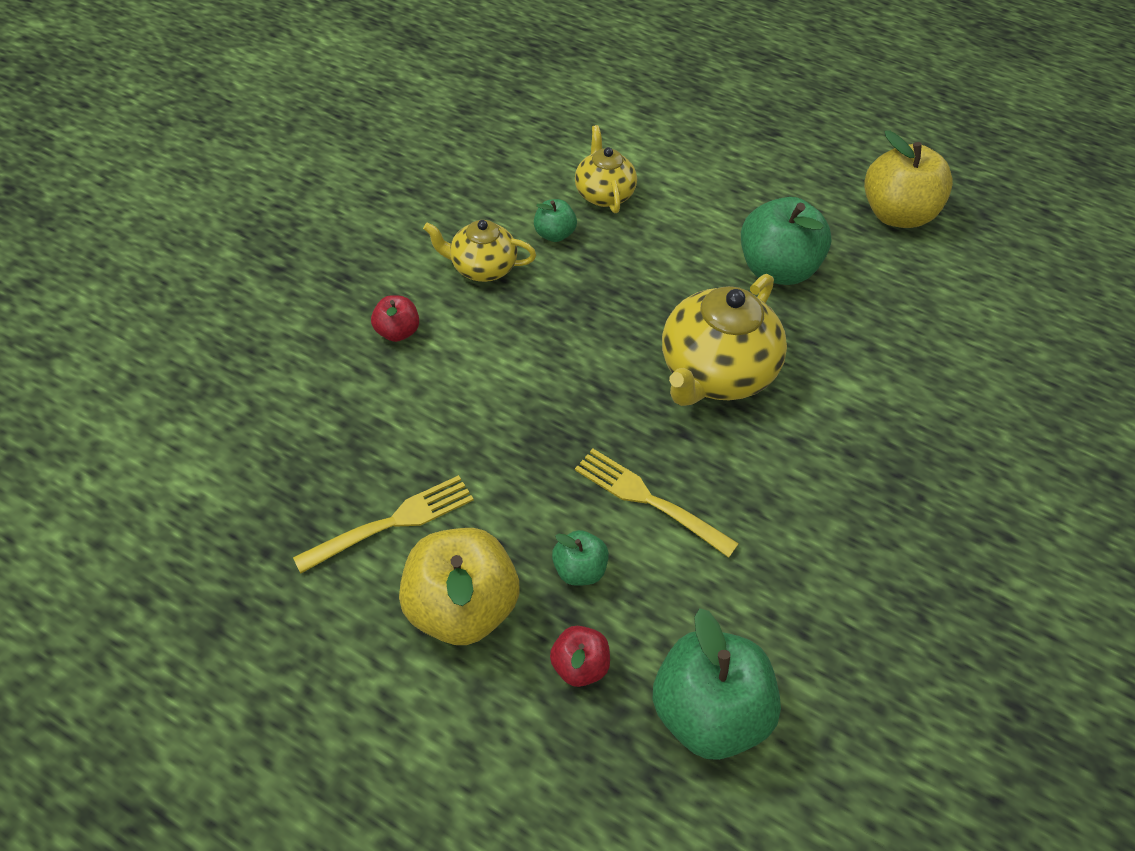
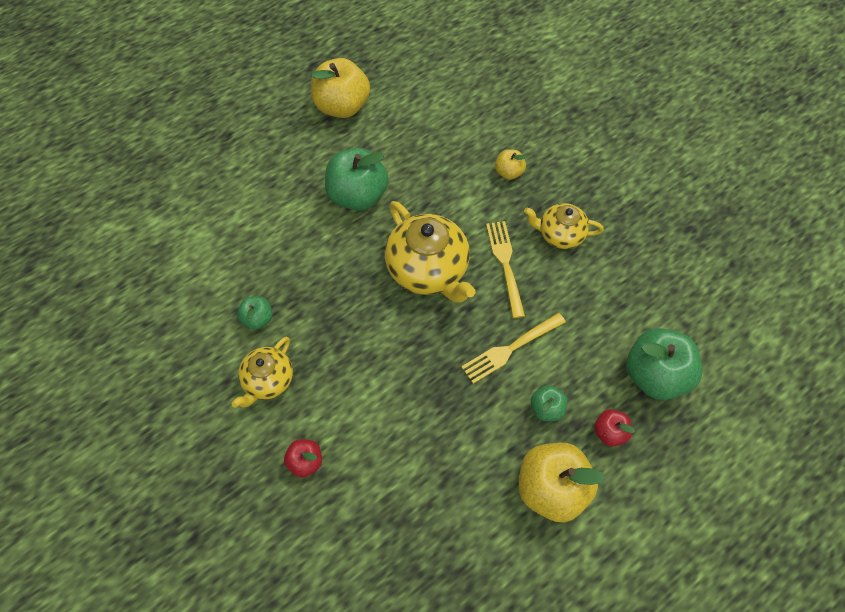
camera: 65 degrees left, 10 degrees up
(392, 523) = (474, 513): yellow fork -> yellow fork (505, 264)
(603, 194) = (233, 269): yellow teapot -> yellow teapot (560, 234)
(933, 420) = (509, 172): none -> yellow apple

